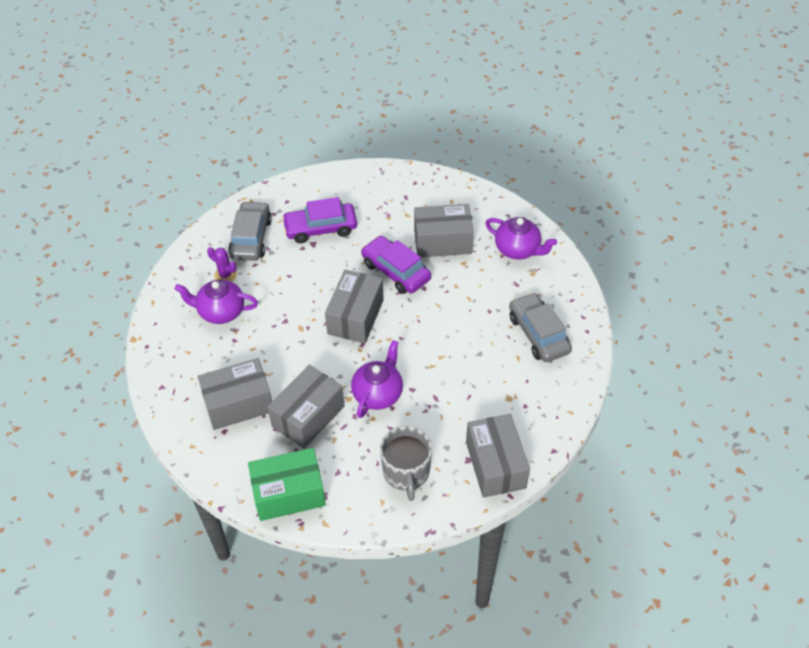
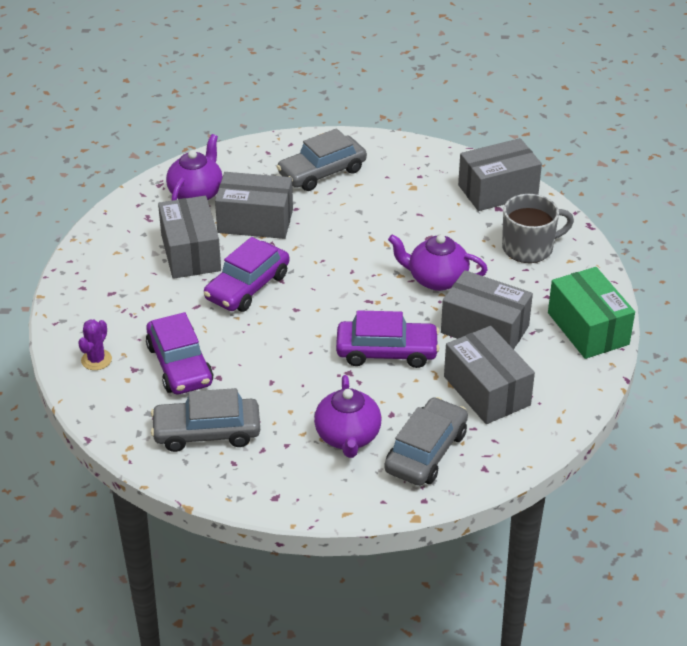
camera: 100 degrees left, 10 degrees down
(190, 354) = (426, 452): none -> grey car
(225, 275) = (281, 445): purple cactus -> purple cactus (96, 360)
(300, 347) = (386, 352): none -> purple car
(355, 317) = (328, 311): grey box -> grey box (255, 221)

